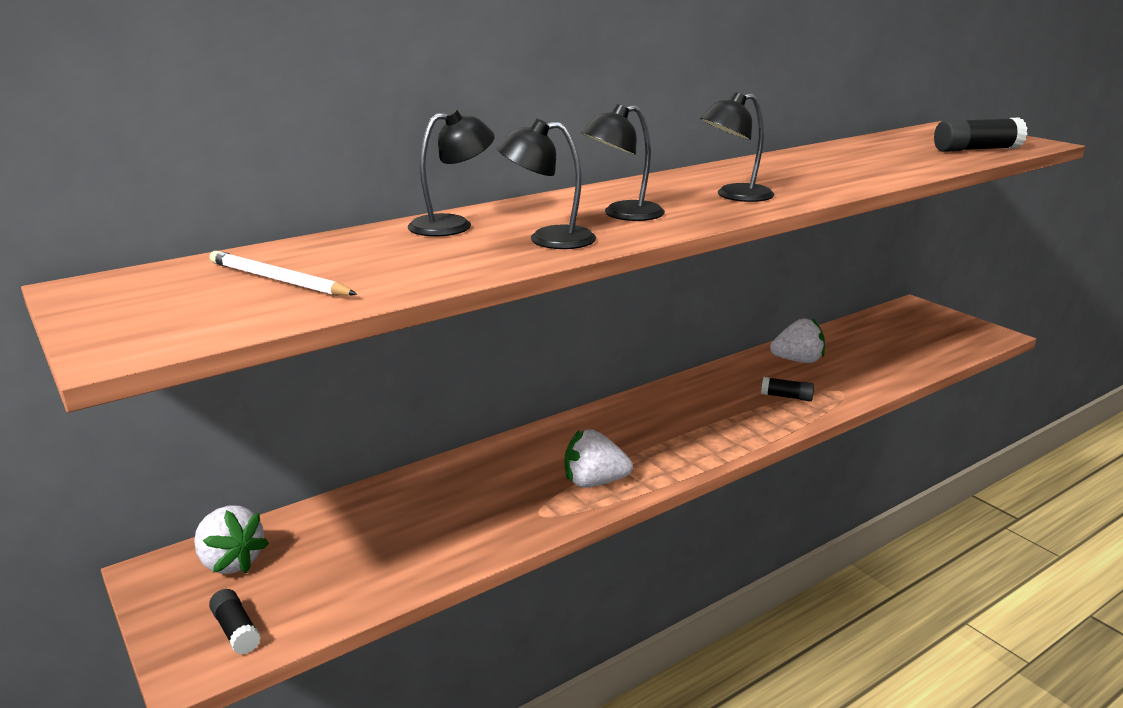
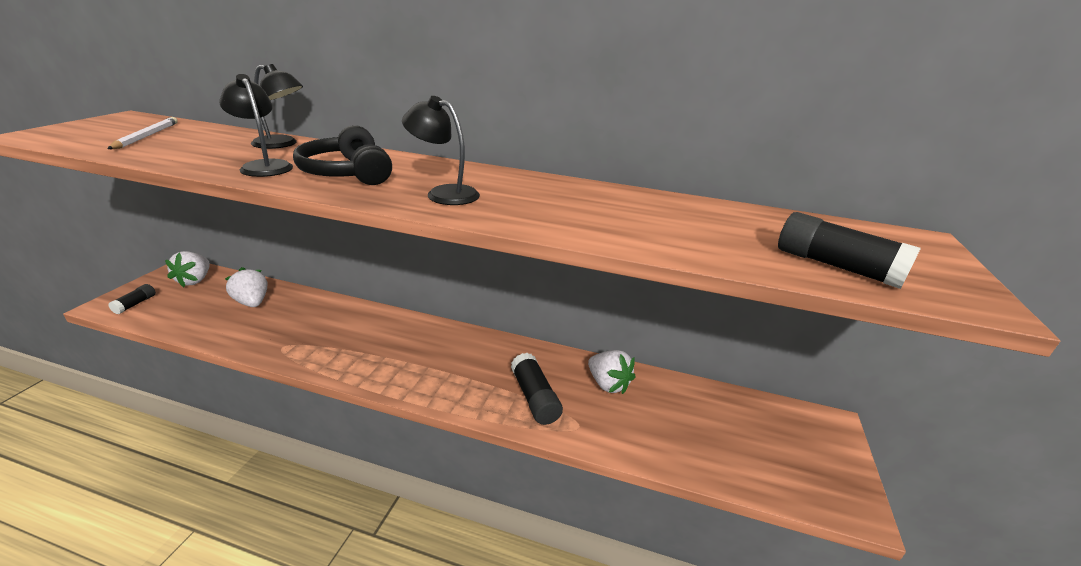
camera: 50 degrees right, 5 degrees up
(594, 482) = (333, 353): white strawberry -> white strawberry (252, 302)
(622, 214) = (347, 173): black lamp -> black headphones
(786, 397) = (534, 397): black glue stick -> black glue stick, size x1.69

